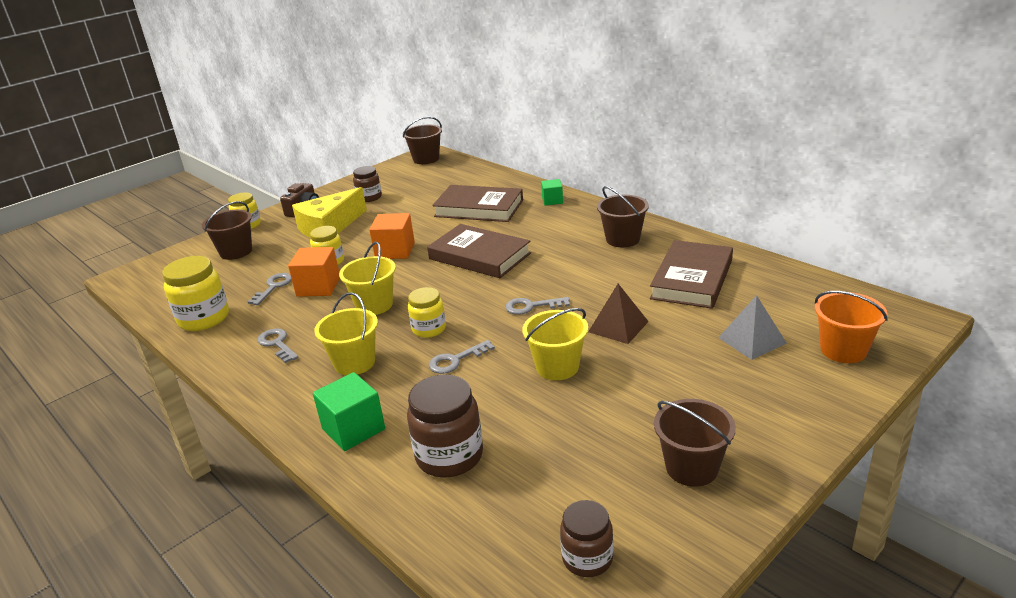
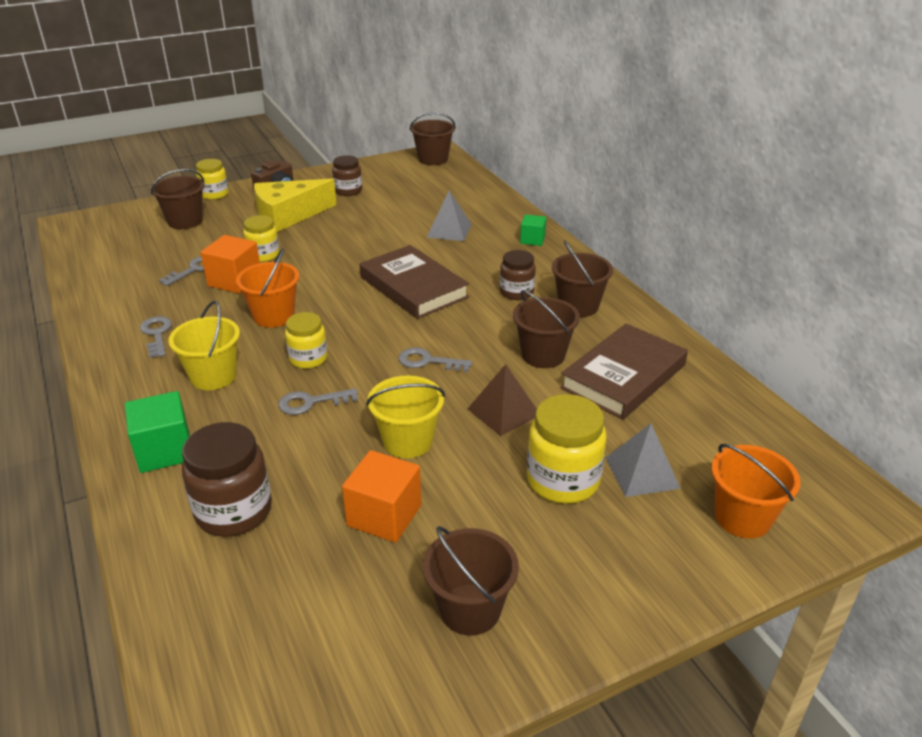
camera: 15 degrees right, 5 degrees up
(204, 318) = (110, 287): yellow jar -> yellow jar (563, 480)
(374, 305) = (273, 316): yellow bucket -> orange bucket
(395, 251) = (333, 259): orange cube -> orange cube (384, 515)
(479, 208) = (449, 230): brown book -> grey pyramid
(587, 558) = (290, 679): brown jar -> brown jar (516, 292)
(620, 280) = (543, 355): none -> brown bucket

